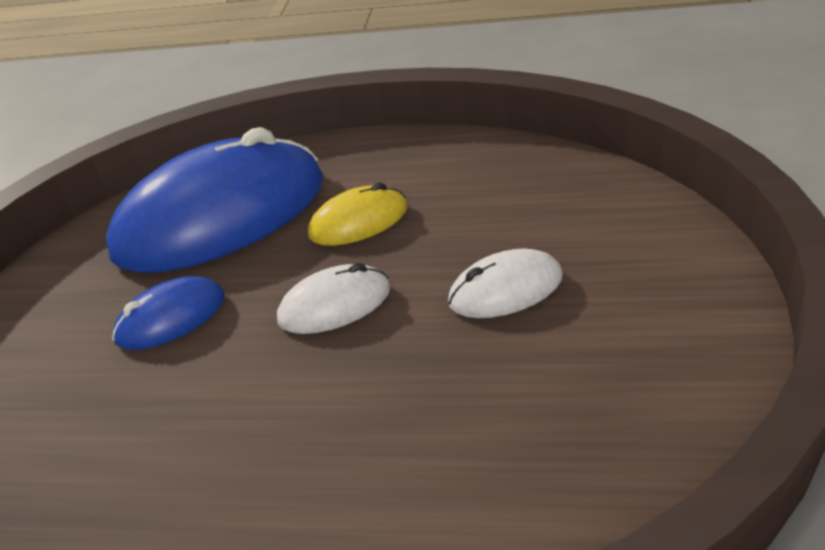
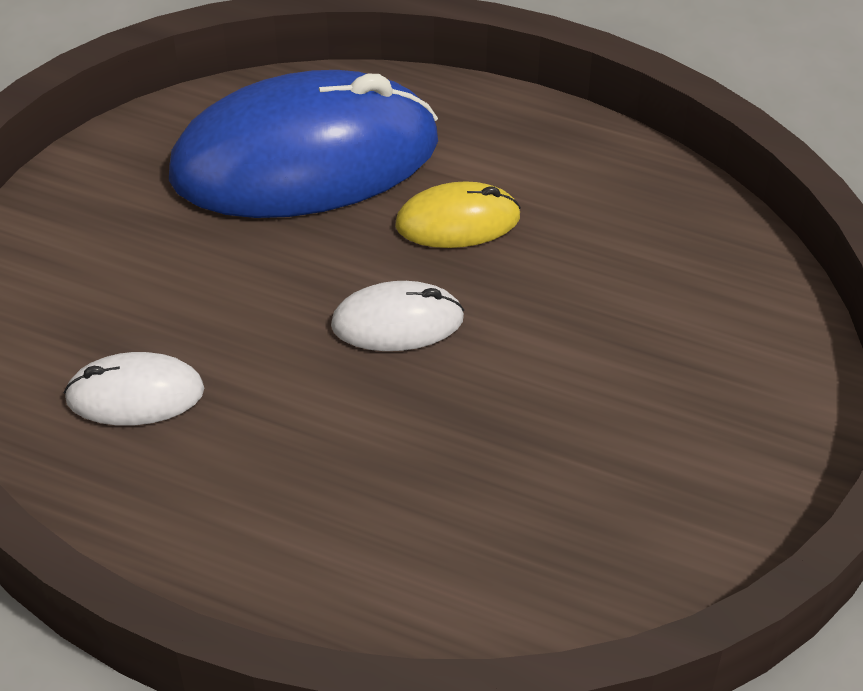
camera: 10 degrees right, 10 degrees up
(171, 318) = (221, 278): blue mouse -> none
(505, 289) = (582, 366): white mouse -> white mouse (135, 394)

